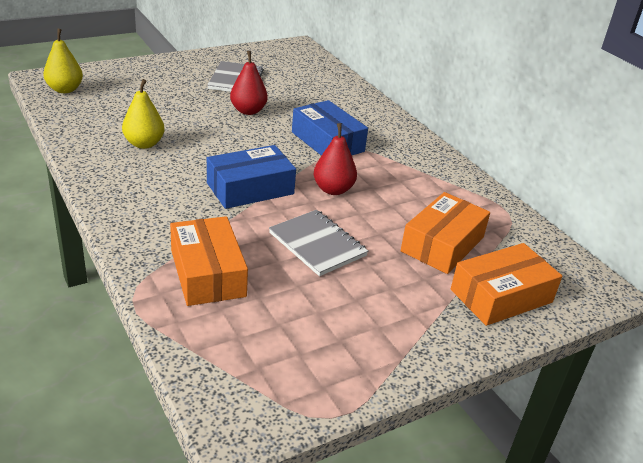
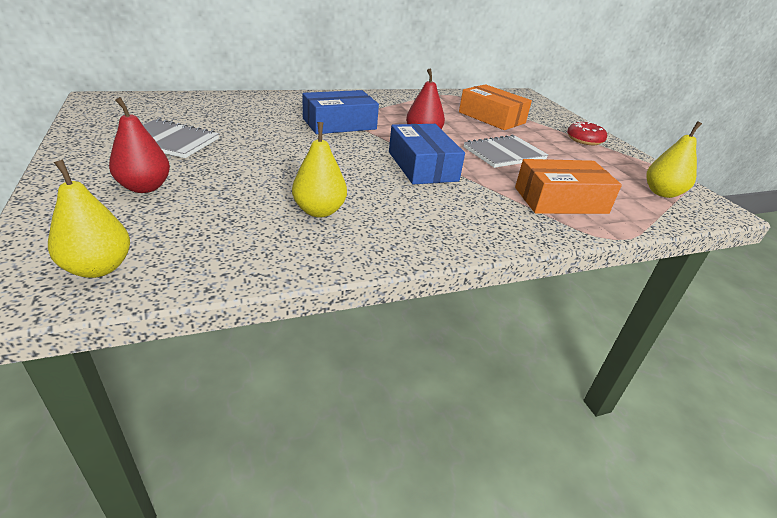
camera: 80 degrees left, 0 degrees up
(248, 111) = (258, 146): red pear -> red pear (145, 187)
(264, 373) = (662, 193): none -> yellow pear
(423, 328) = (584, 140): none -> red donut
(501, 296) = (541, 115): orange box -> none

